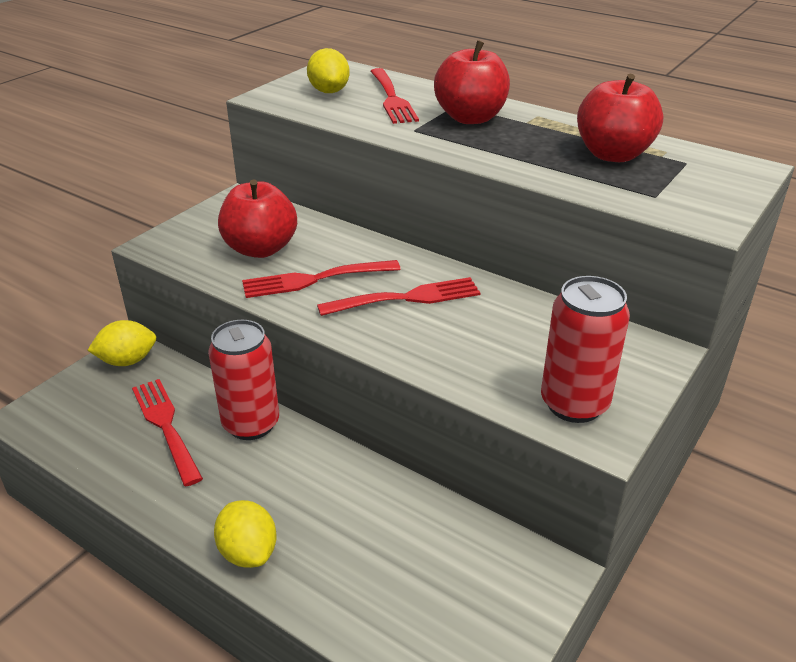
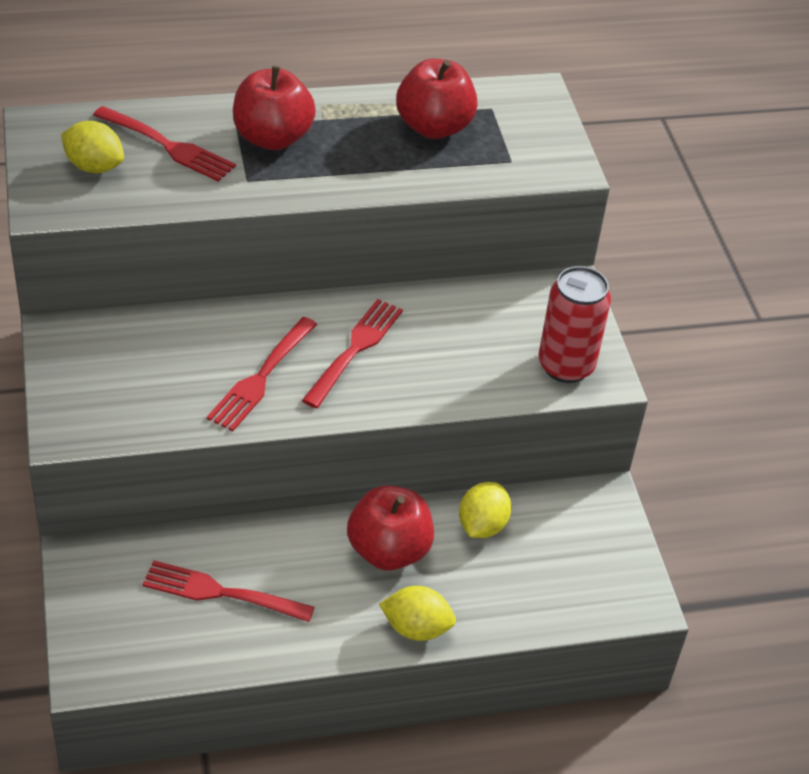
camera: 50 degrees left, 10 degrees up
(127, 361) = (95, 566): yellow lemon -> yellow lemon (482, 525)
(251, 424) = (285, 541): red can -> none
(260, 249) = (169, 376): red apple -> red apple (388, 550)

